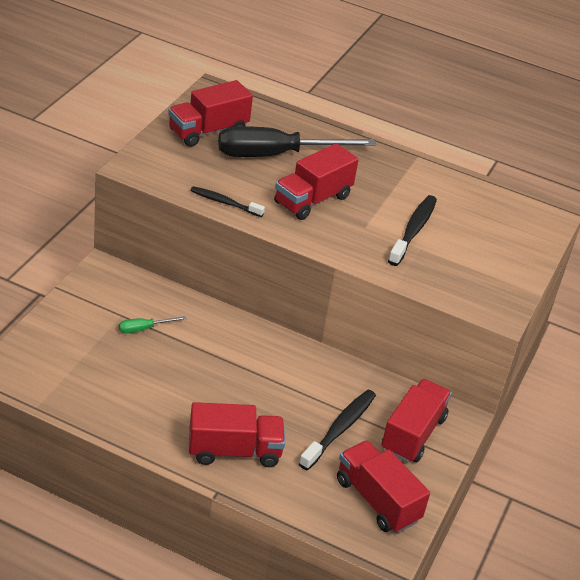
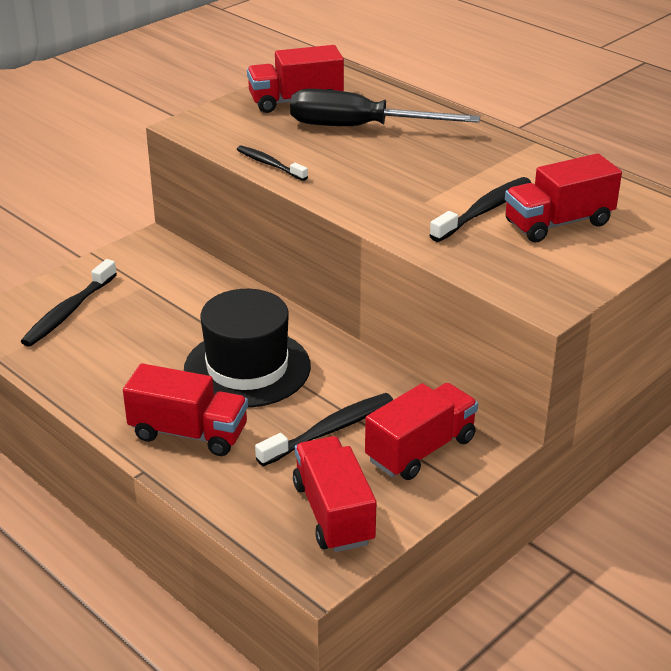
camera: 25 degrees right, 5 degrees down
(71, 351) = (68, 312): none -> black toothbrush
(144, 329) = (160, 301): green screwdriver -> none
(248, 383) = (247, 368): none -> black hat
(312, 200) = (376, 171): red truck -> red truck (558, 223)

